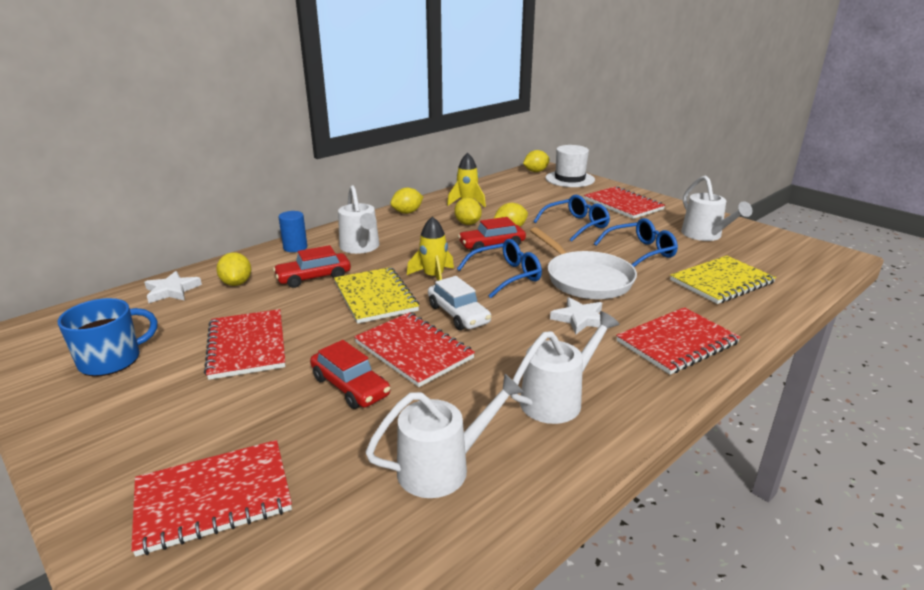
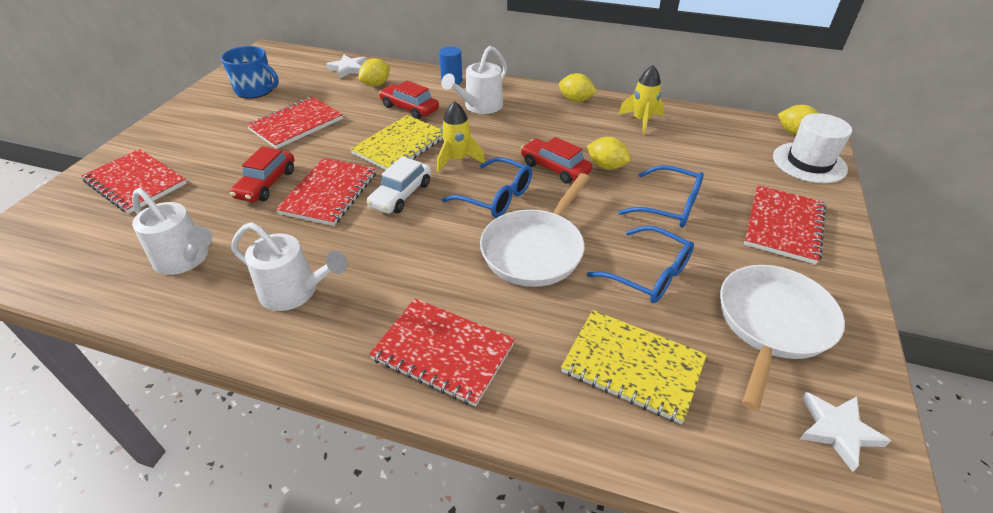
camera: 60 degrees right, 15 degrees up
(467, 223) = (589, 139): yellow lemon -> none
(580, 319) = (445, 268): white star -> white star (837, 430)
(705, 235) = (772, 324): white watering can -> white pan

